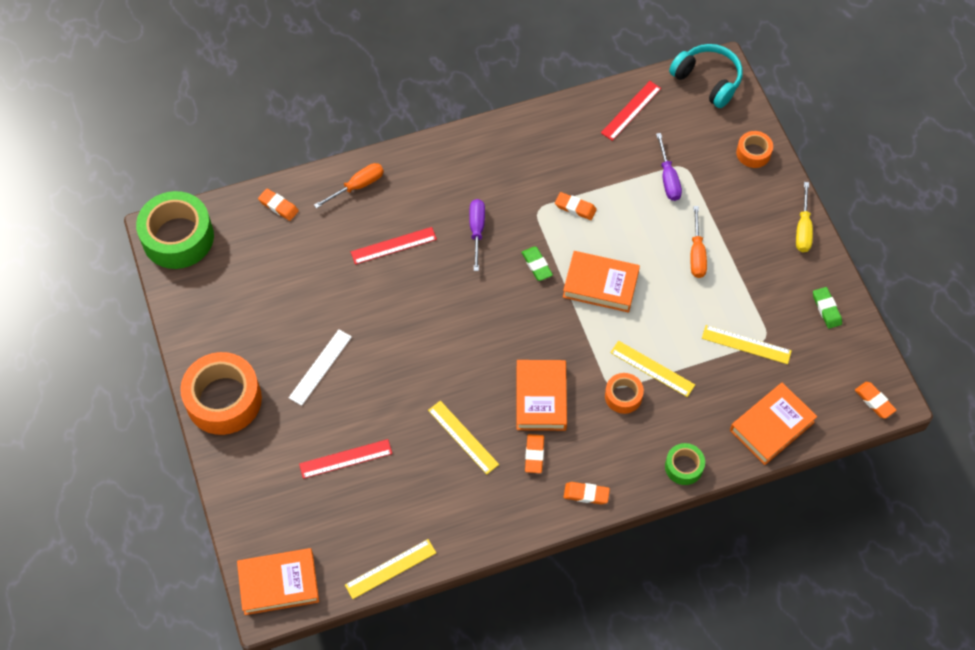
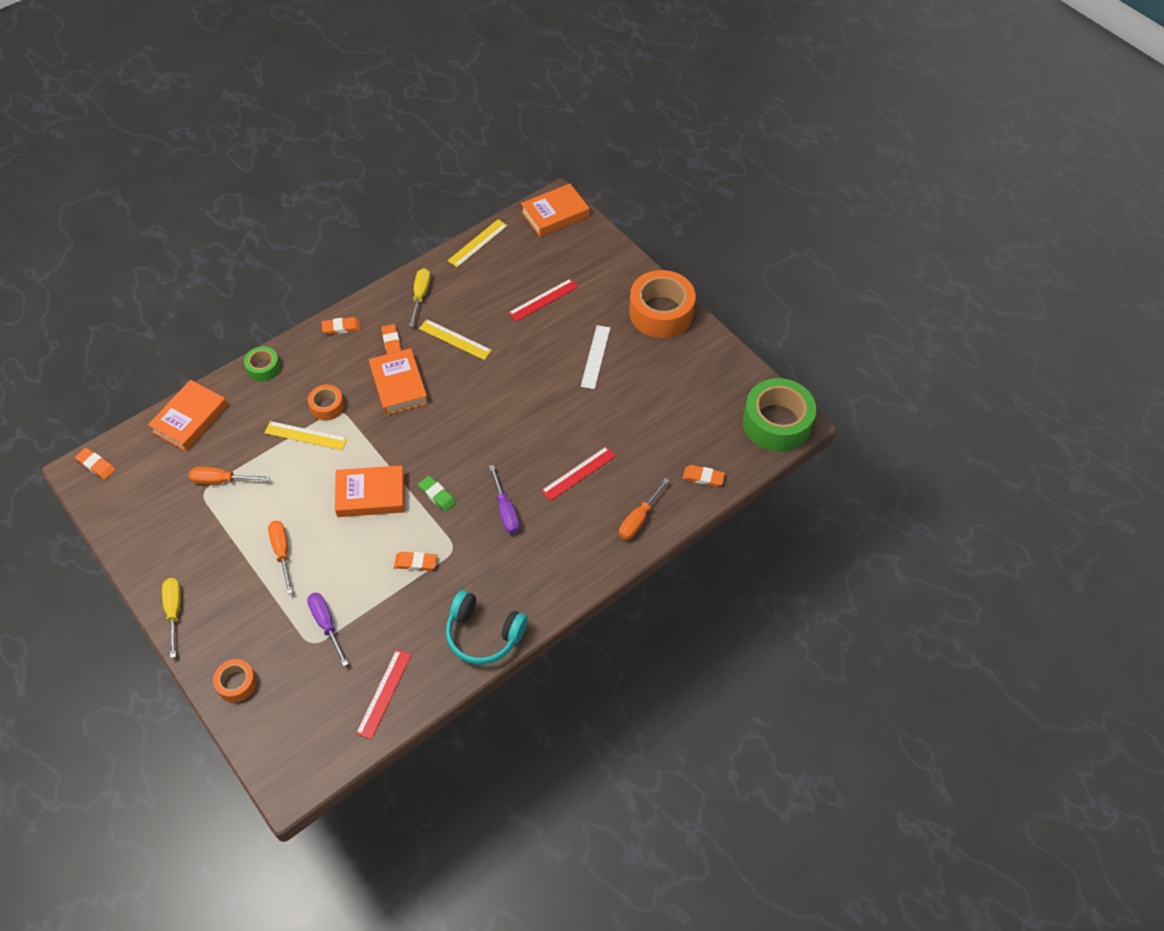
camera: 160 degrees right, 5 degrees down
(483, 510) = (420, 295): none -> yellow screwdriver
(707, 80) = (303, 762): turquoise headphones -> turquoise headphones (483, 634)
(746, 344) = (221, 480): yellow ruler -> orange screwdriver
(826, 309) = (145, 535): green eraser -> none

